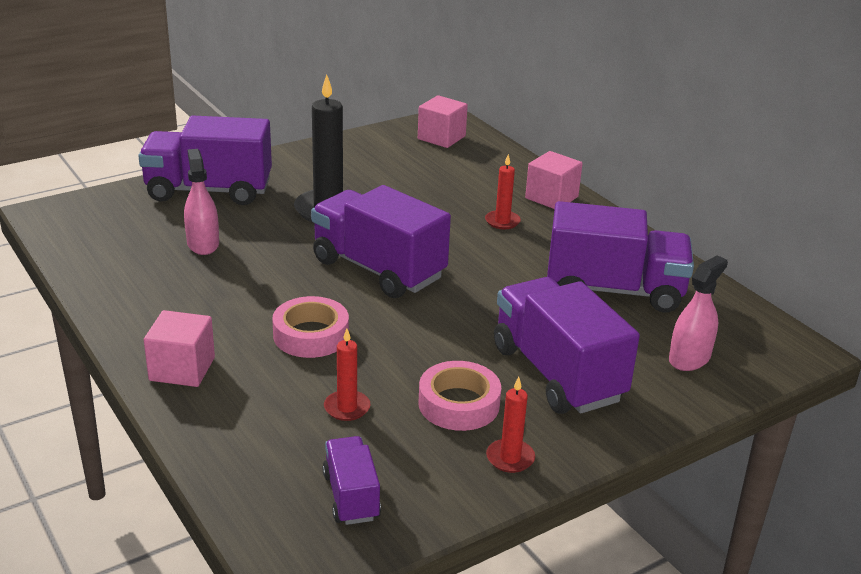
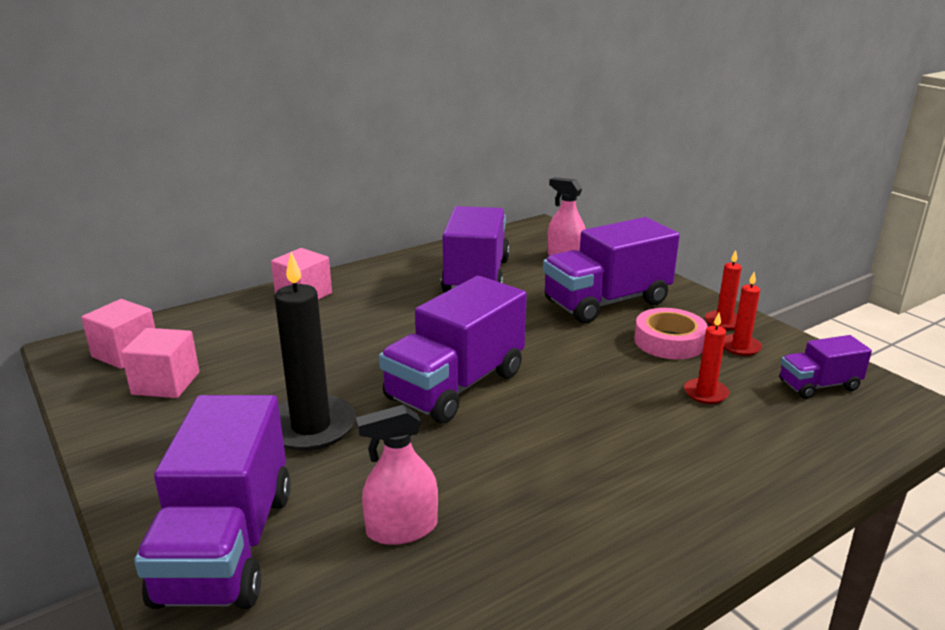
camera: 90 degrees left, 5 degrees down
(182, 369) = (700, 505): pink cube -> pink cube (166, 383)
(311, 335) = (597, 421): pink tape -> none
(502, 221) = (352, 319): red candle -> red candle (740, 347)

